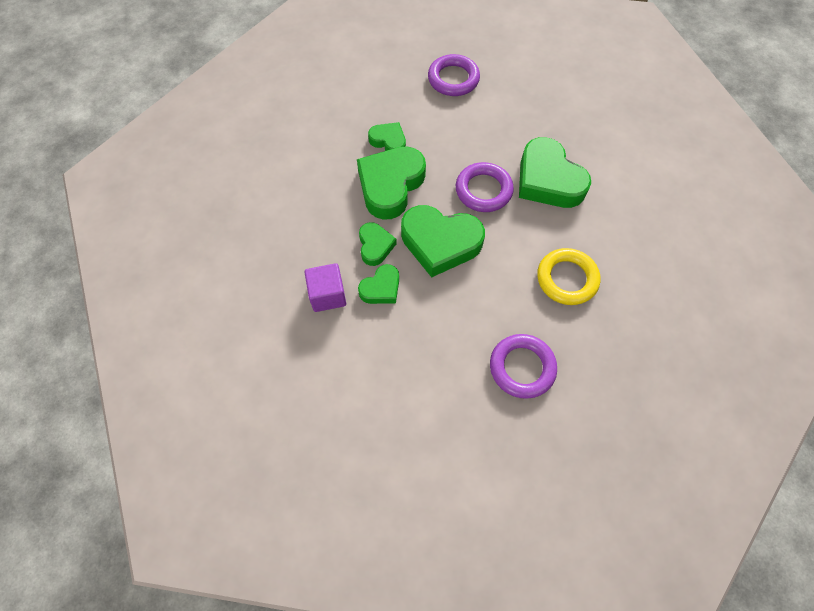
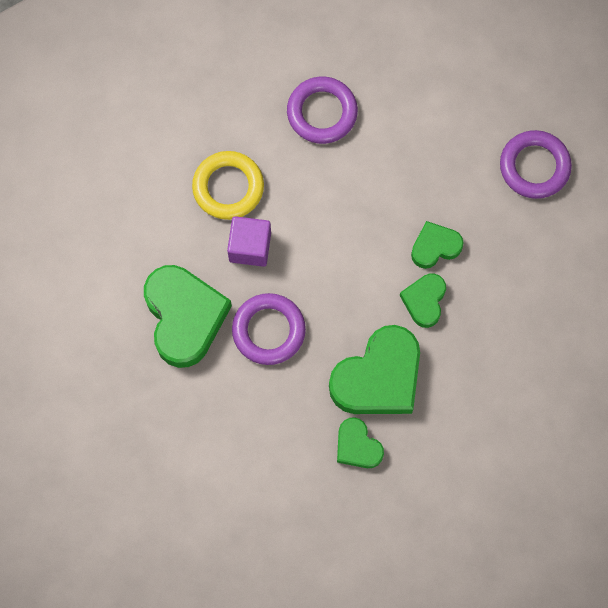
camera: 160 degrees left, 10 degrees up
(327, 295) = (496, 259): purple cube -> purple cube (250, 247)
(440, 243) = (349, 279): green heart -> none
(453, 79) = (231, 522): purple ring -> purple ring (534, 166)

